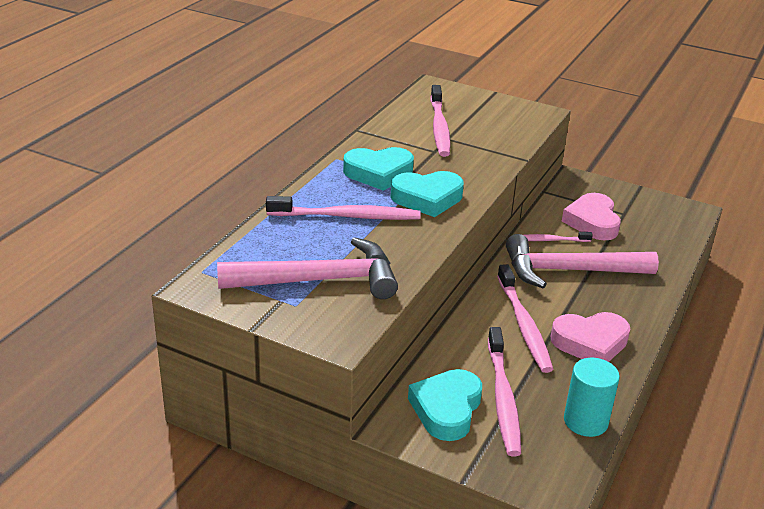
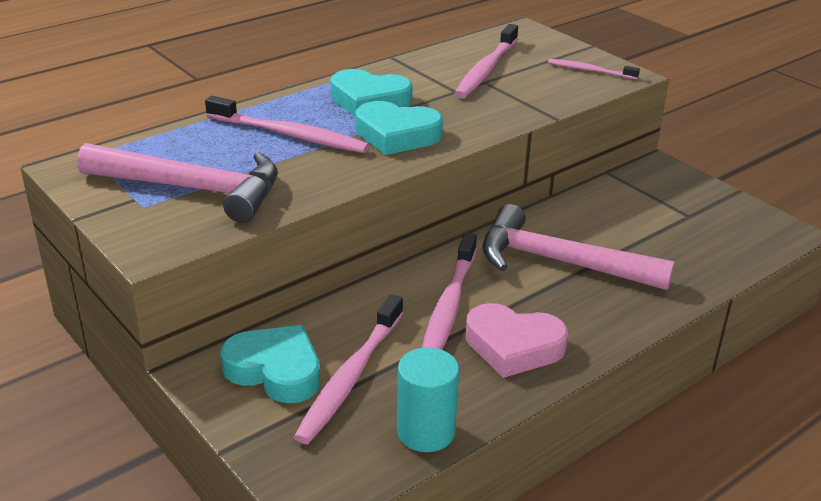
camera: 25 degrees right, 0 degrees up
(446, 409) = (275, 370): turquoise heart -> turquoise heart turned 75 degrees clockwise
(549, 240) = (565, 224): pink toothbrush -> pink toothbrush (589, 70)
(592, 222) = (638, 216): pink heart -> none

